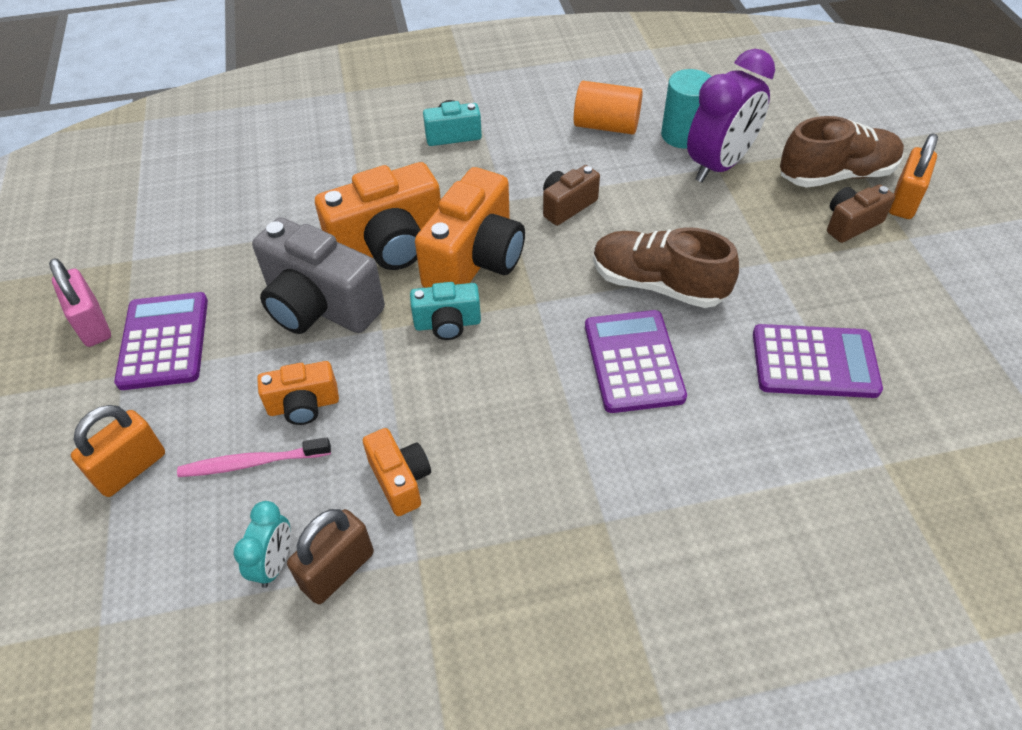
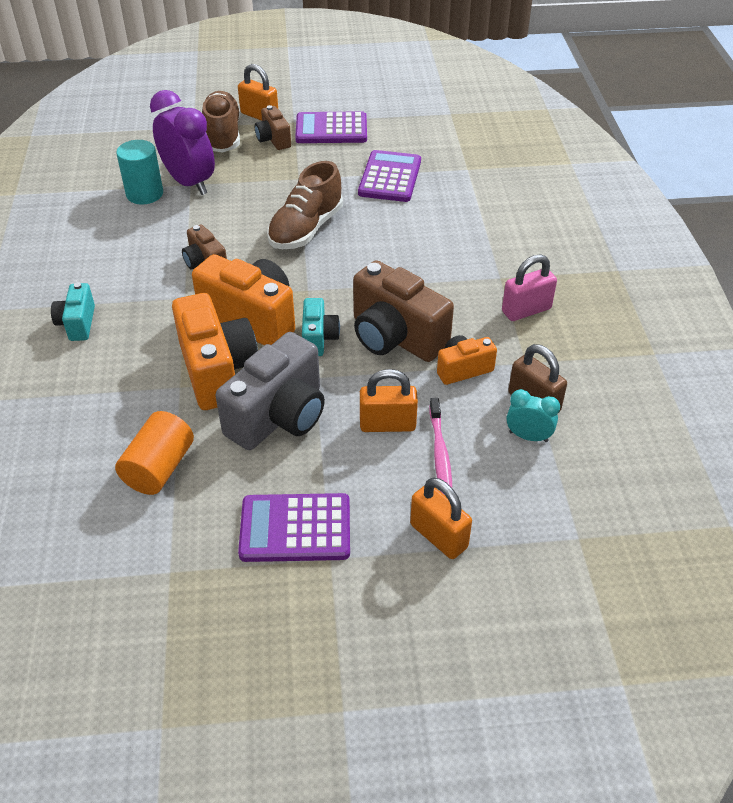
camera: 85 degrees left, 5 degrees down
(92, 324) = (258, 593): pink padlock -> pink padlock (526, 310)
(303, 405) = (387, 424): orange camera -> orange padlock
(456, 400) = (395, 337): none -> brown camera
(606, 126) = (112, 231): orange cylinder -> orange cylinder (159, 468)
(633, 361) = (375, 249): purple calculator -> purple calculator (331, 129)

